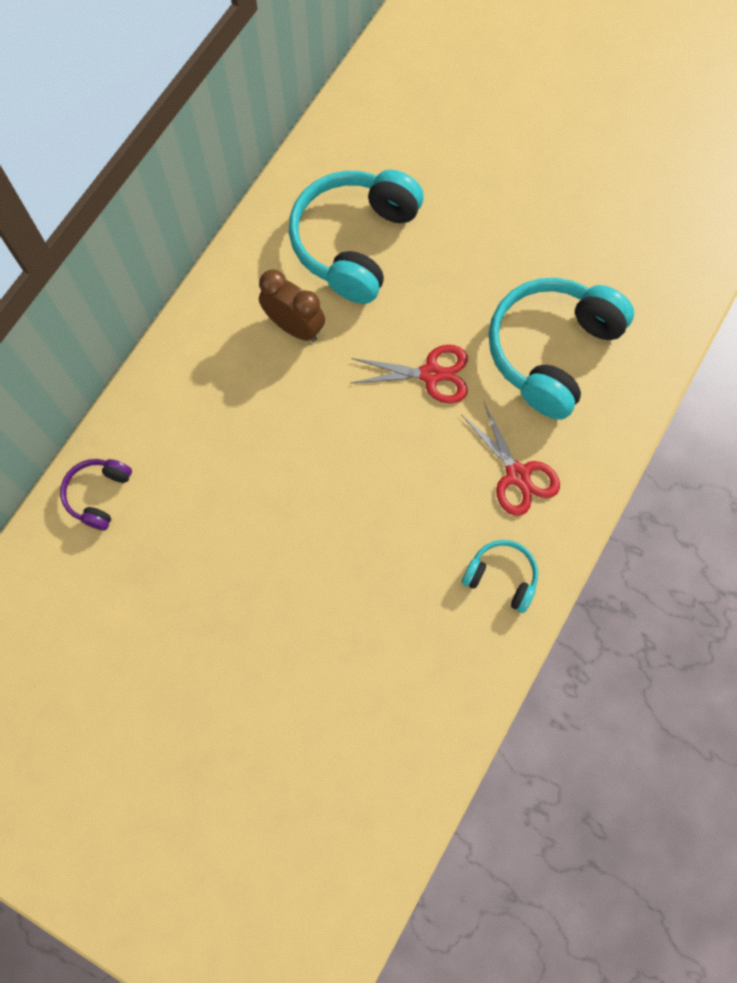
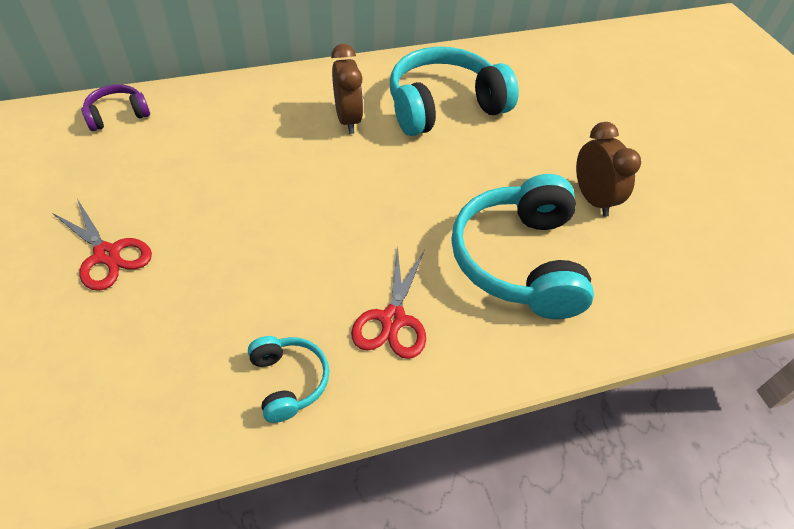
camera: 40 degrees right, 20 degrees down
(431, 374) = (406, 207): red scissors -> red scissors (107, 254)
(551, 247) = (593, 199): none -> brown clock
(551, 351) = (519, 261): turquoise headphones -> turquoise headphones turned 75 degrees counterclockwise

